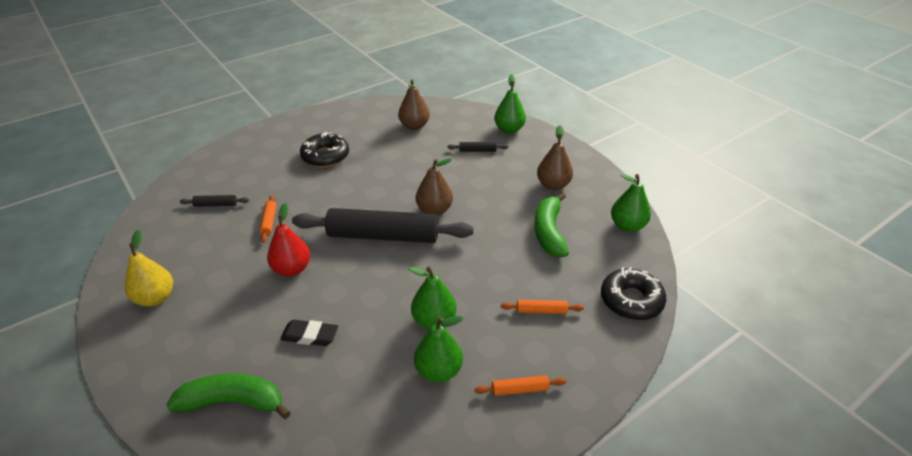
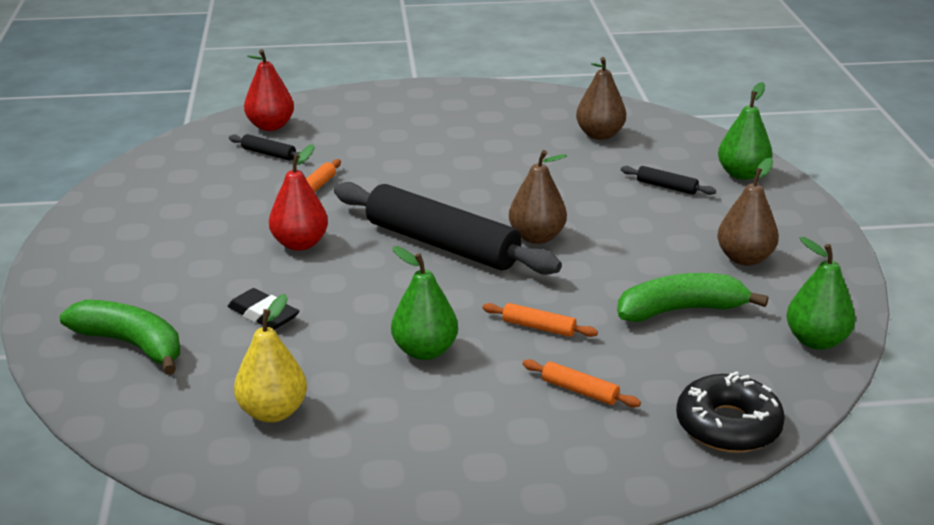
camera: 30 degrees right, 10 degrees down
(155, 298) = (131, 224): yellow pear -> yellow pear (273, 412)
(200, 182) = (270, 126): none -> red pear
(325, 156) = (445, 138): black donut -> none
(438, 371) = (383, 402): green pear -> none
(520, 389) = (468, 458): orange rolling pin -> orange rolling pin (539, 327)
(549, 232) = (681, 310): green banana -> green banana turned 45 degrees clockwise

